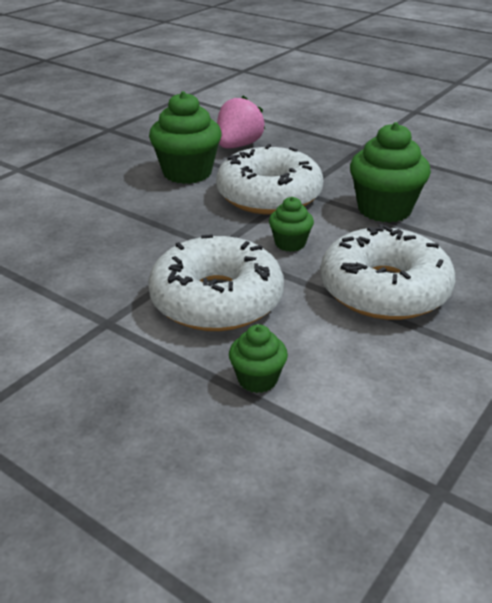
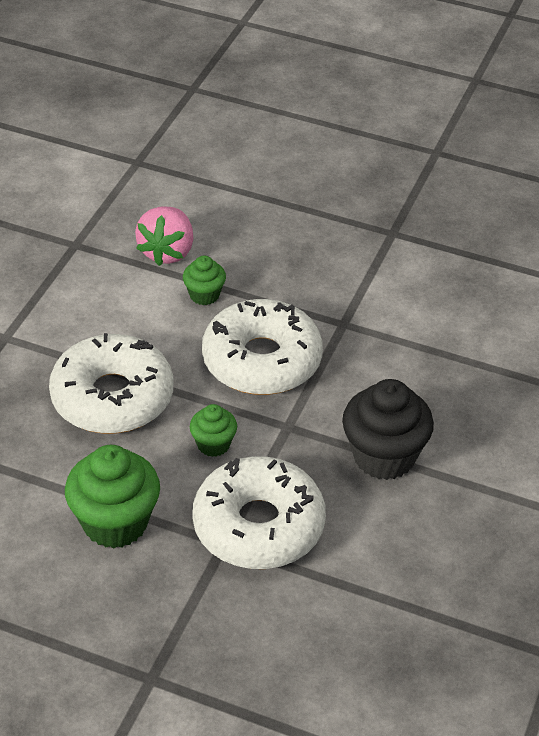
camera: 165 degrees right, 10 degrees up
(144, 219) = (384, 456): none -> black cupcake
(187, 173) = (379, 556): green cupcake -> none
(238, 146) = (338, 642): pink strawberry -> pink strawberry (167, 252)

